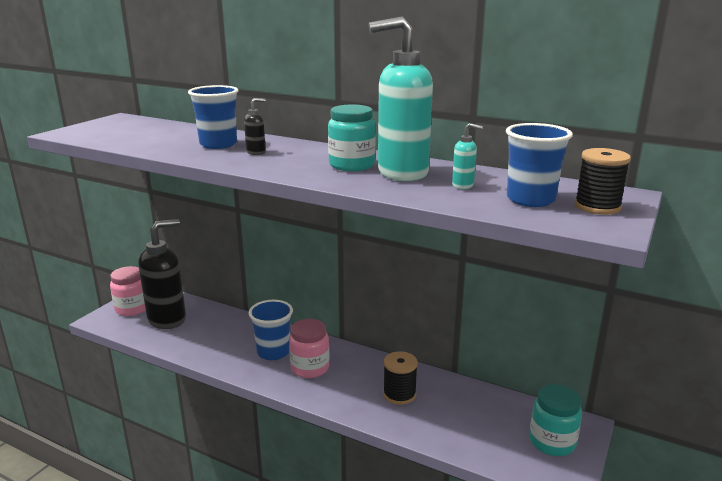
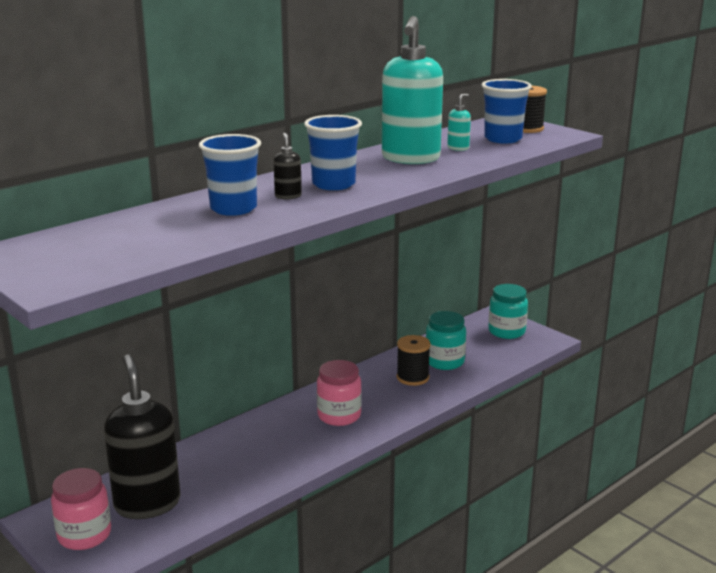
camera: 70 degrees left, 0 degrees up
(273, 352) = (292, 433): blue cup -> blue cup (333, 184)
(352, 165) = (372, 169): turquoise jar -> turquoise jar (444, 362)

